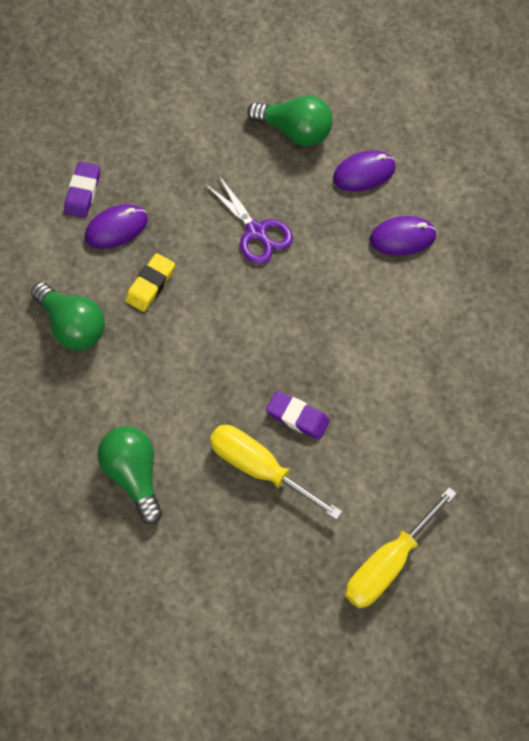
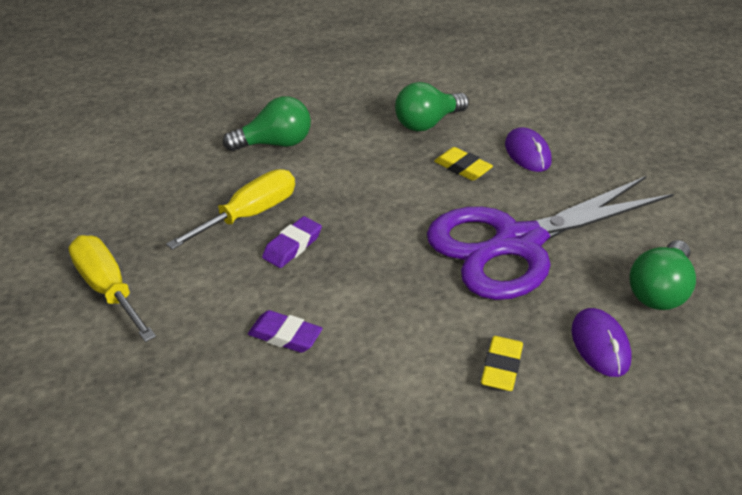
camera: 100 degrees right, 25 degrees down
(83, 192) = (568, 137): purple eraser -> purple eraser (285, 336)
(256, 231) = (518, 243): purple scissors -> purple scissors, size x2.17
(402, 238) = (501, 367): purple mouse -> yellow eraser

